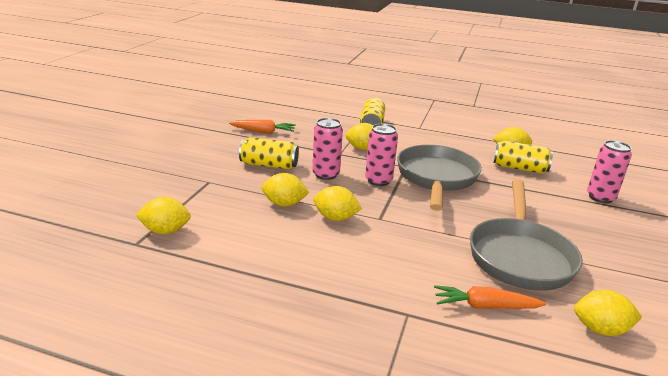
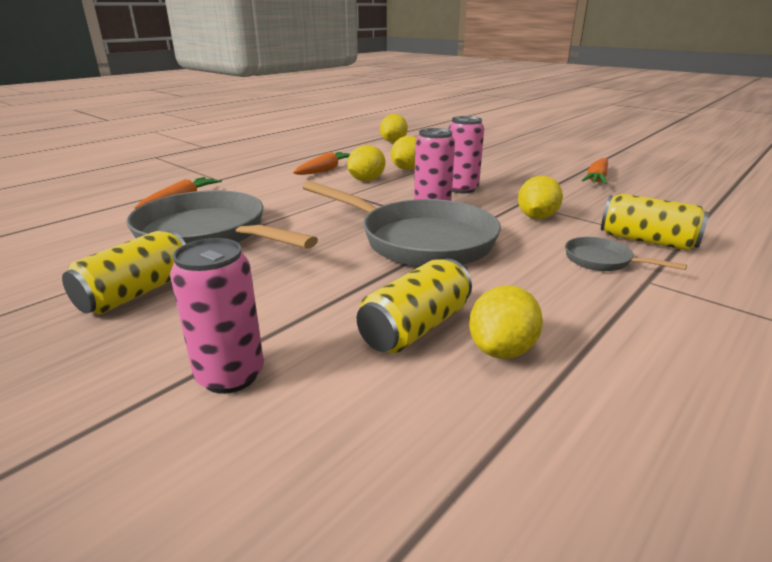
camera: 115 degrees right, 0 degrees up
(269, 165) = (495, 172): yellow can -> yellow can (136, 293)
(320, 249) = (325, 170): none -> orange carrot
(408, 135) = (602, 261): none -> grey pan
(600, 329) = (80, 232): yellow lemon -> none

